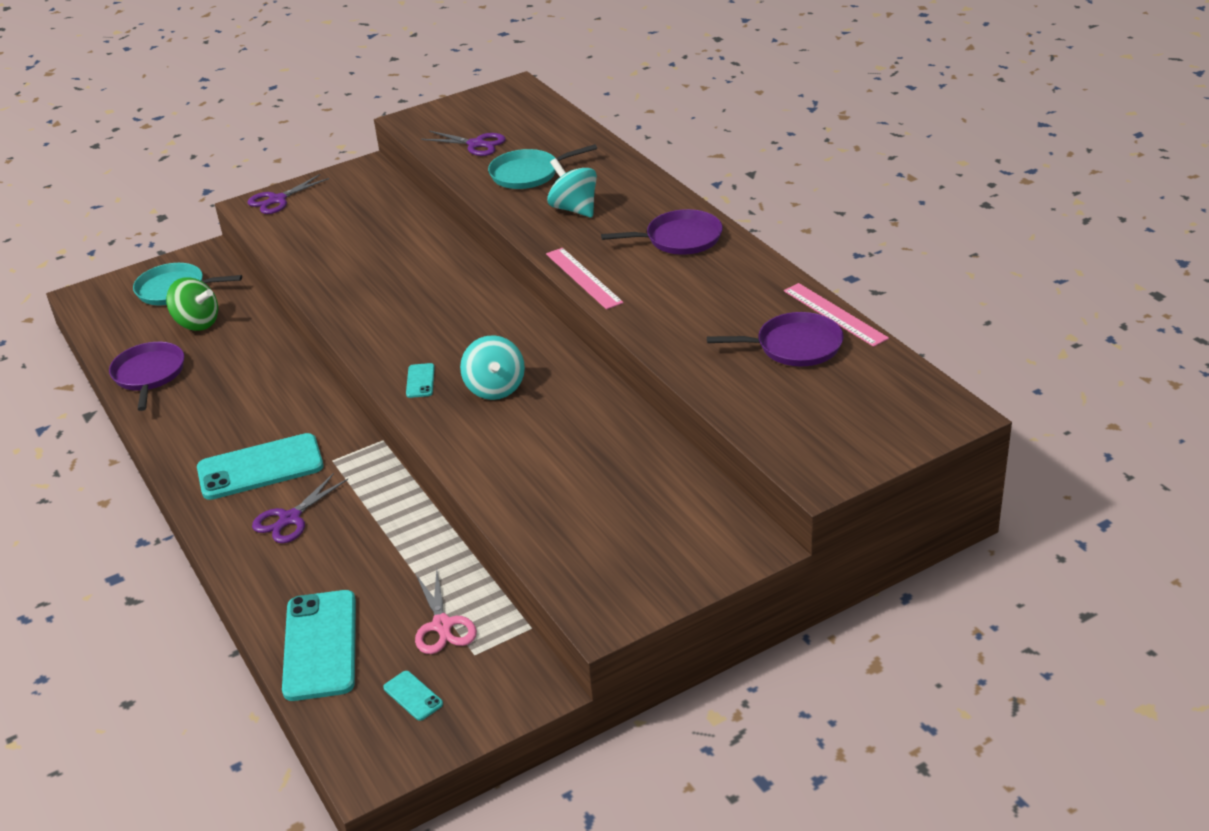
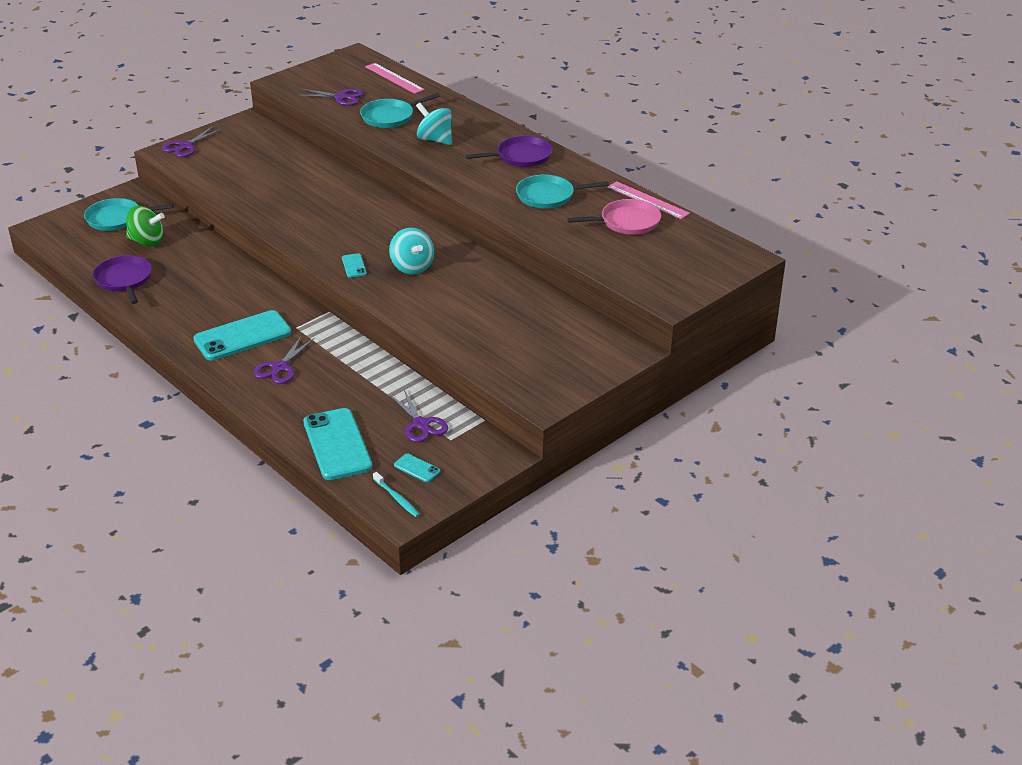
camera: 15 degrees left, 0 degrees up
(369, 742) = (397, 498): none -> turquoise toothbrush
(442, 625) = (421, 424): pink scissors -> purple scissors
(583, 278) = (460, 186): pink ruler -> pink ruler (394, 78)
(697, 299) = (548, 196): none -> turquoise pan
(794, 346) = (627, 222): purple pan -> pink pan

